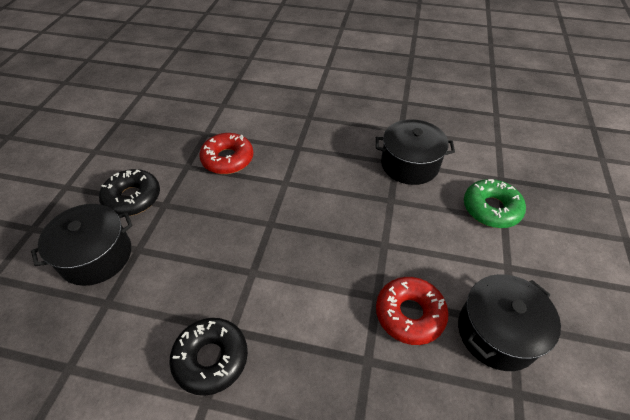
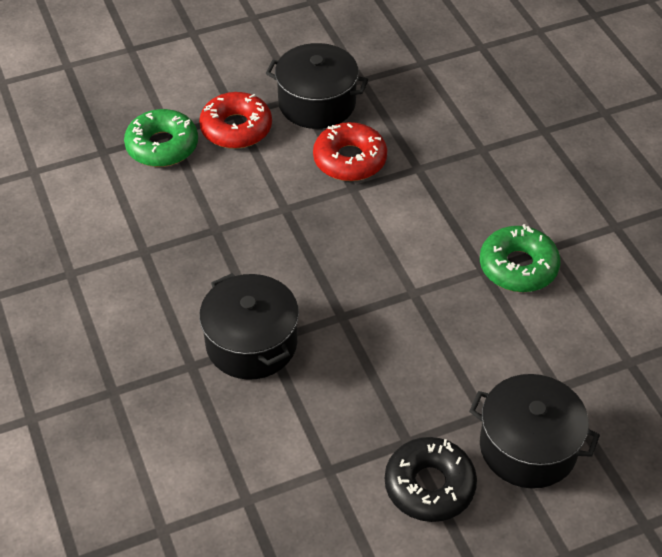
camera: 125 degrees left, 0 degrees up
(211, 358) = (518, 267): black donut -> green donut
(227, 159) = (277, 431): red donut -> red donut (236, 128)
(409, 164) = (138, 237): black pot -> black pot (251, 343)

